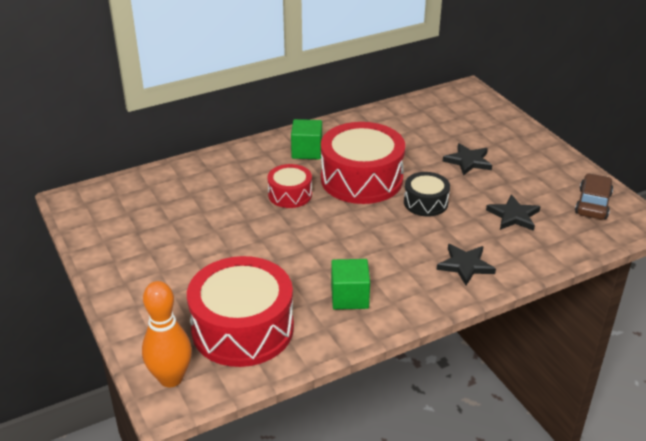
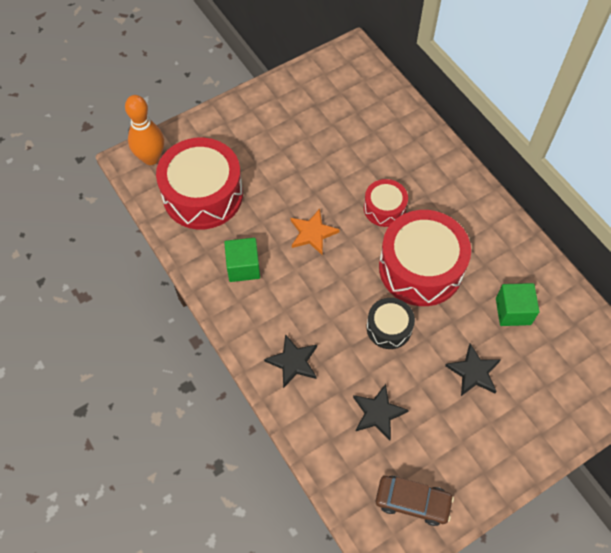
camera: 85 degrees right, 25 degrees up
(307, 151) = (462, 216): green cube -> green cube (513, 311)
(312, 243) = (312, 233): none -> orange star

